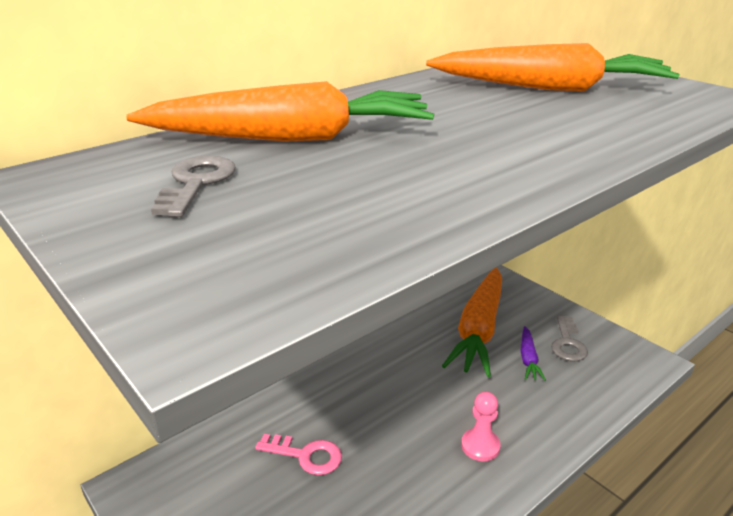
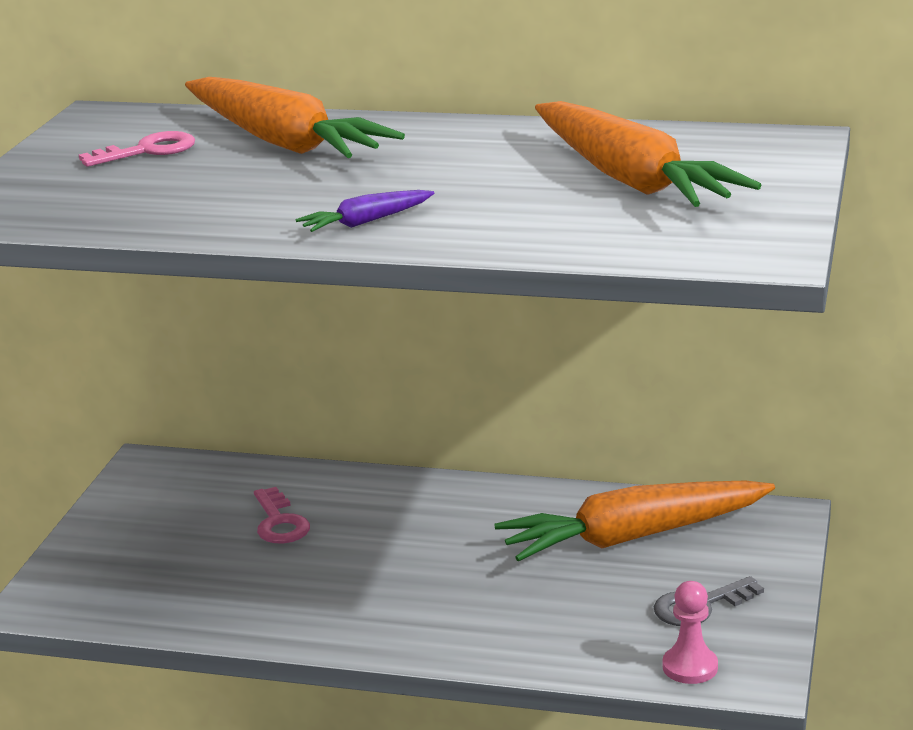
camera: 55 degrees right, 5 degrees down
(196, 183) = (148, 151): grey key -> pink key
(480, 446) = (415, 609): pink pawn -> pink pawn (690, 667)
(528, 359) = (621, 589): purple carrot -> purple carrot (366, 222)

